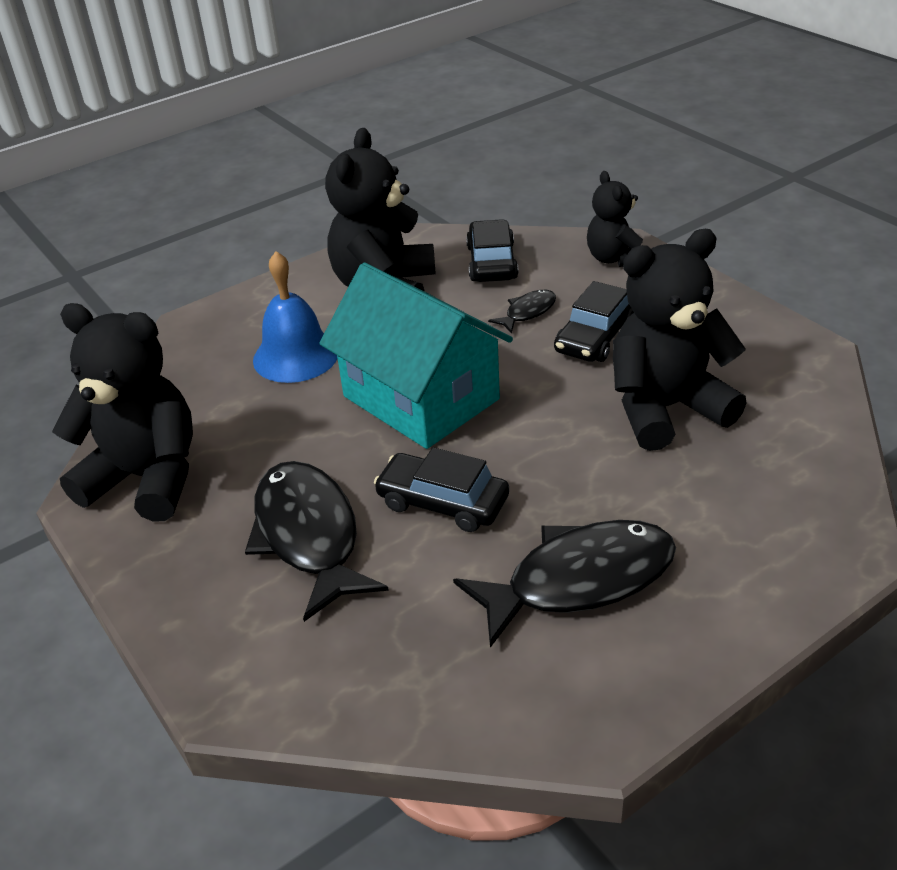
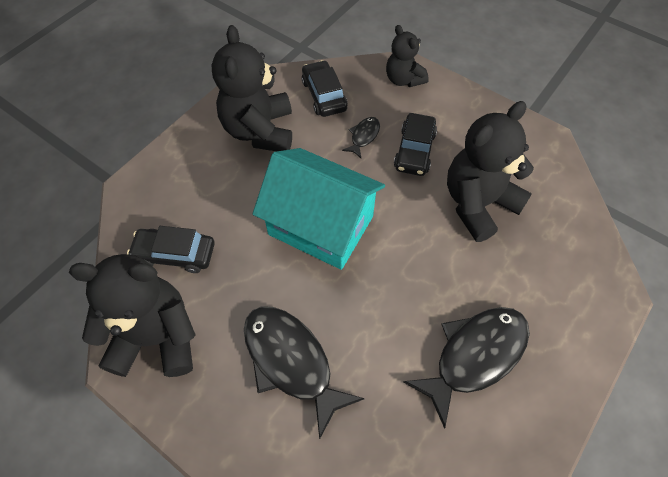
camera: 20 degrees left, 20 degrees up
(296, 356) = (220, 204): blue bell -> none
(443, 502) = (368, 312): black car -> black car (175, 254)

